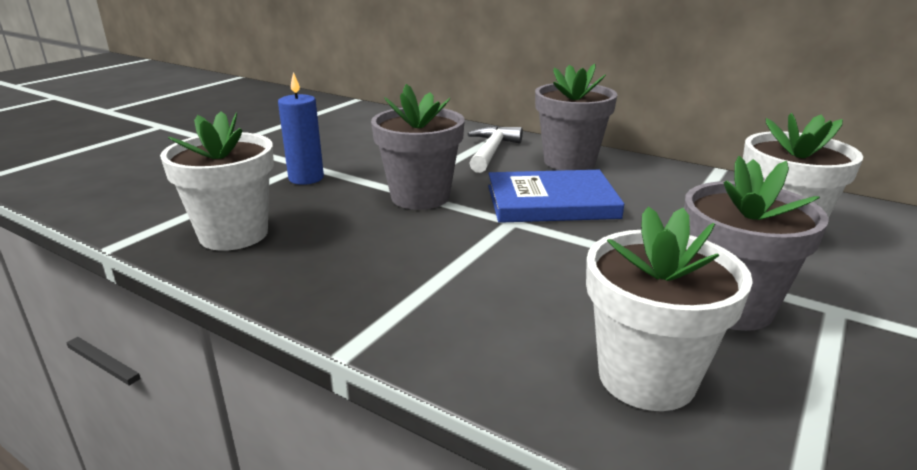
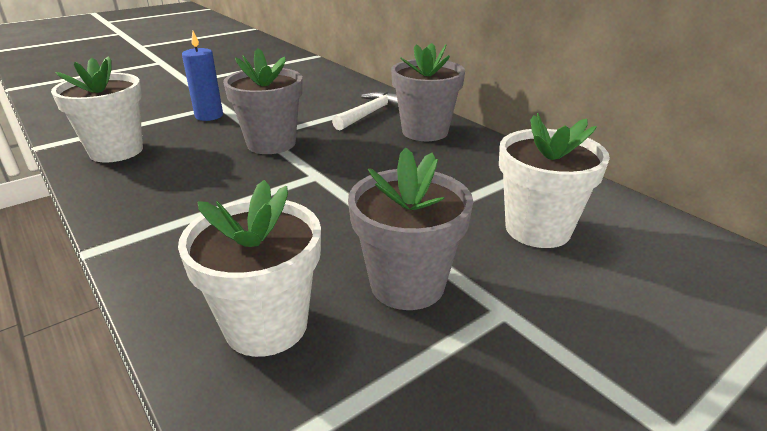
camera: 20 degrees right, 5 degrees up
(551, 202) = (367, 164): blue book -> none

